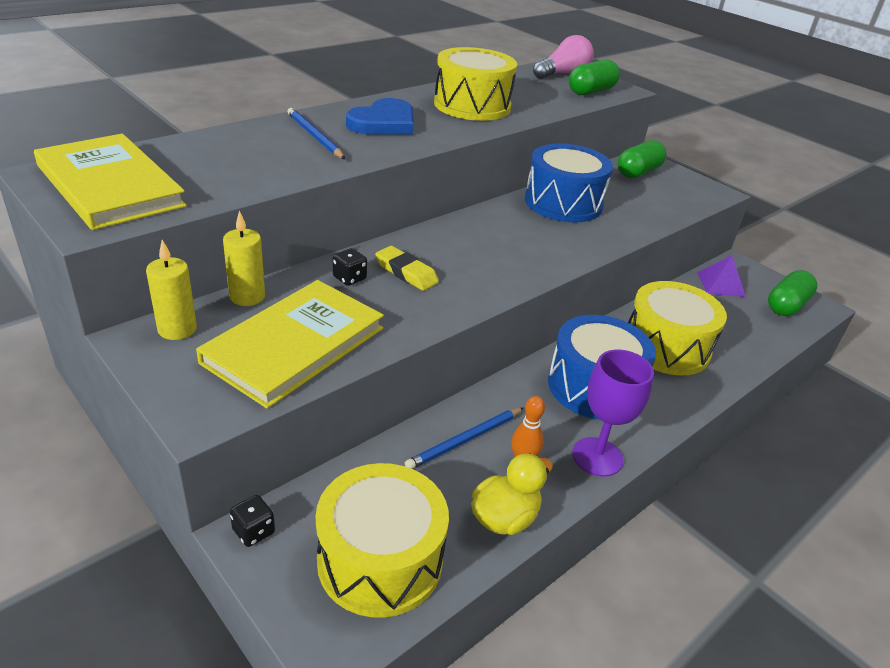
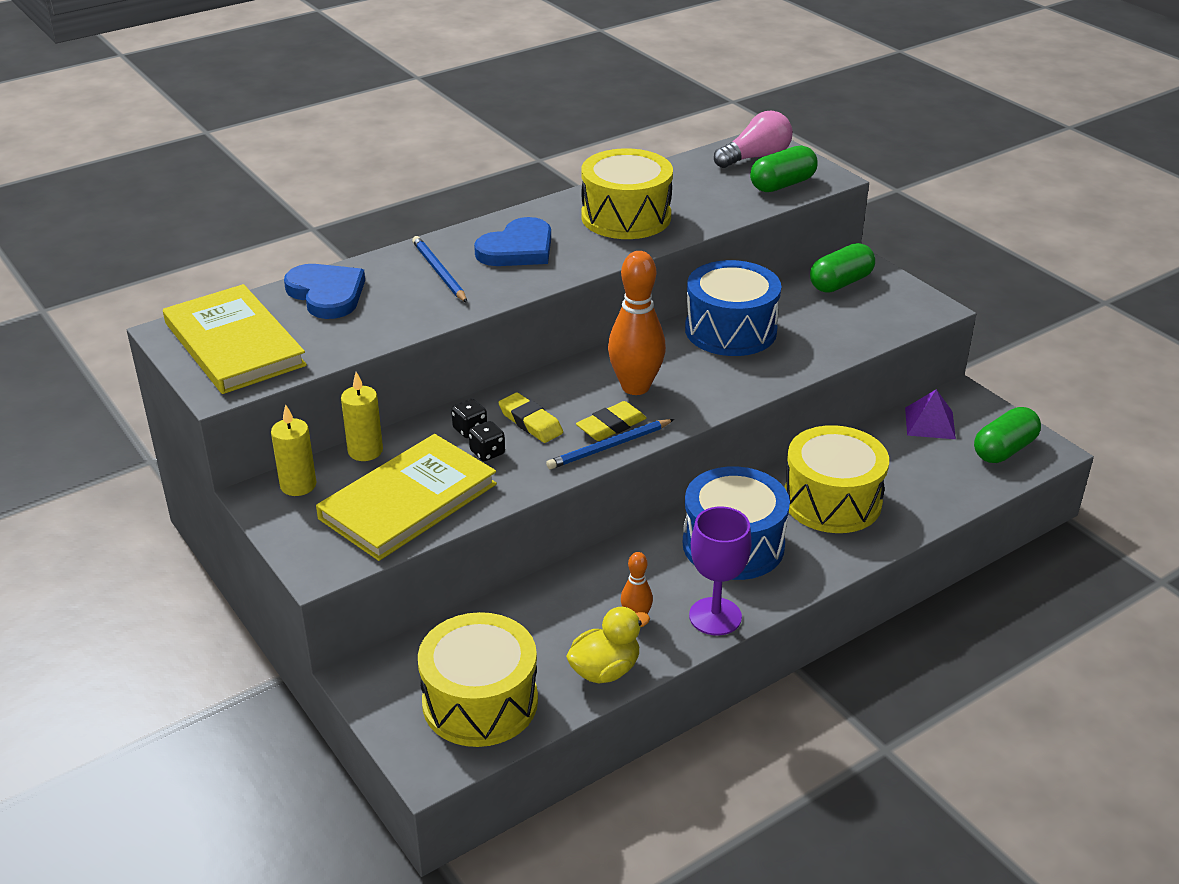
camera: 10 degrees right, 0 degrees up
(207, 148) = (327, 294): none -> blue heart
(253, 531) = (367, 674): black dice -> black dice (487, 452)
(465, 440) = (581, 597): blue pencil -> blue pencil (609, 447)
(482, 277) = (611, 426): none -> yellow eraser
(495, 244) = (635, 387): none -> orange bowling pin

